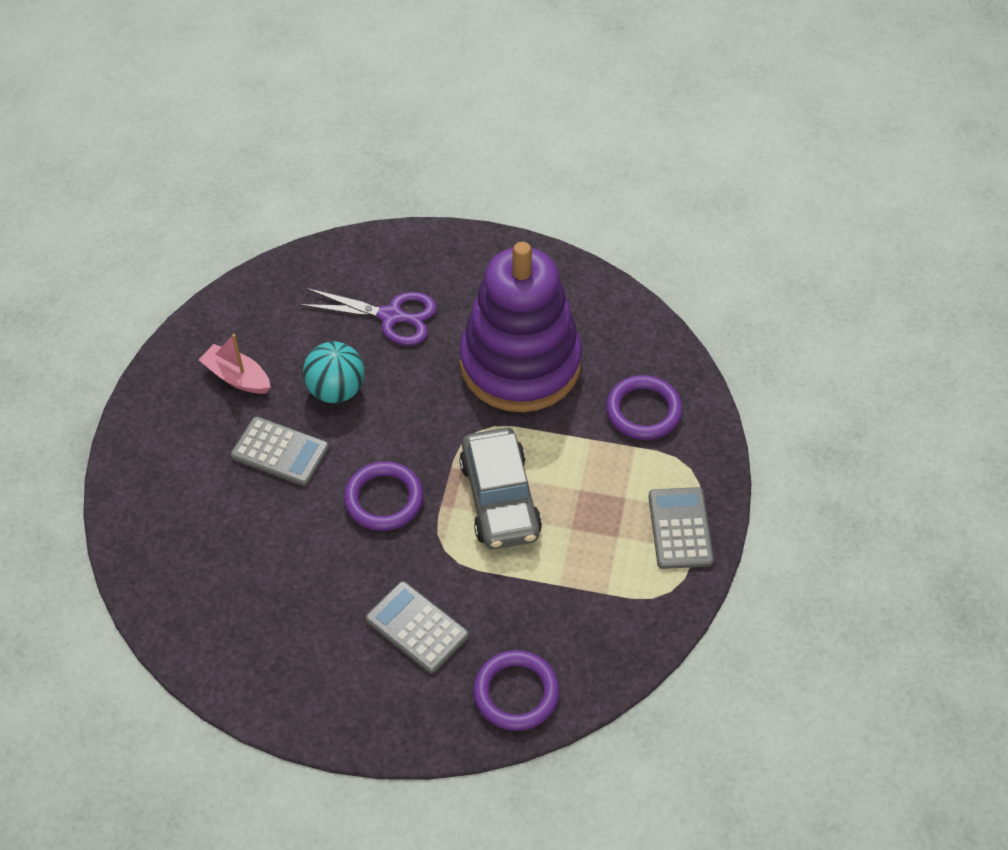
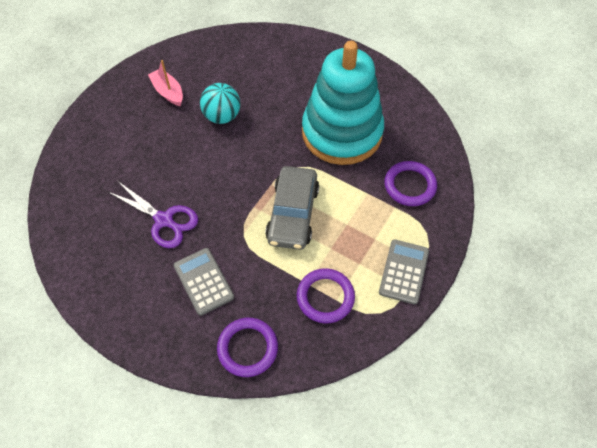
camera: 20 degrees right, 5 degrees up
(280, 452) = (172, 143): grey calculator -> none
(384, 499) = (220, 192): purple ring -> purple ring (325, 297)
(391, 316) = (274, 82): purple scissors -> purple scissors (164, 220)
(520, 364) = (342, 133): purple stacking toy -> turquoise stacking toy

